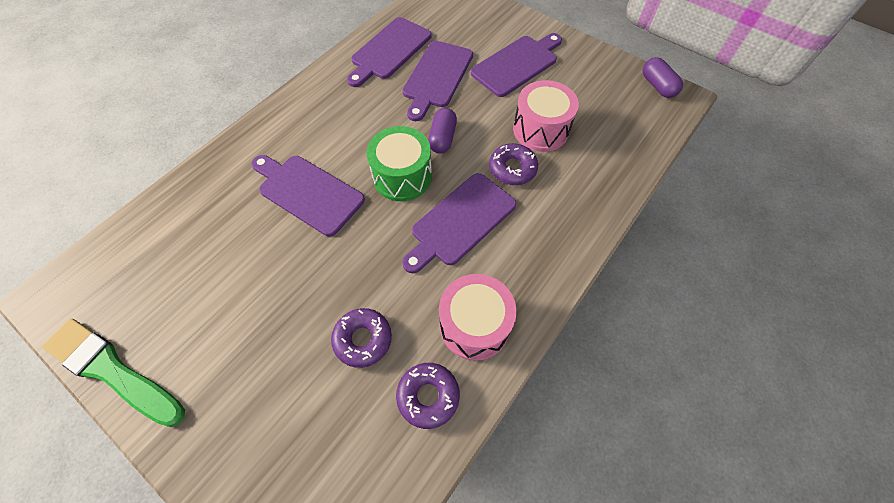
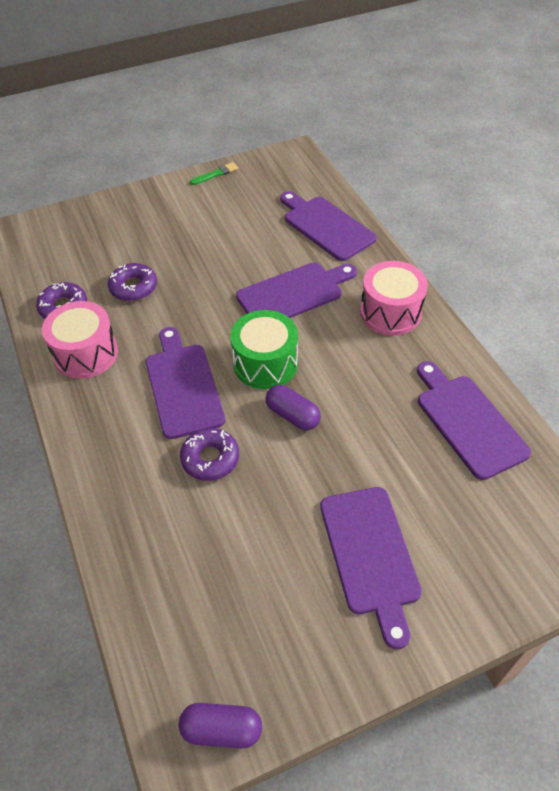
camera: 120 degrees right, 10 degrees down
(112, 370) = (216, 174): green brush -> green brush, size x0.45
(437, 77) = (393, 451): purple cutting board -> purple cutting board (326, 226)
(540, 130) = (243, 517): pink drum -> pink drum (390, 312)

